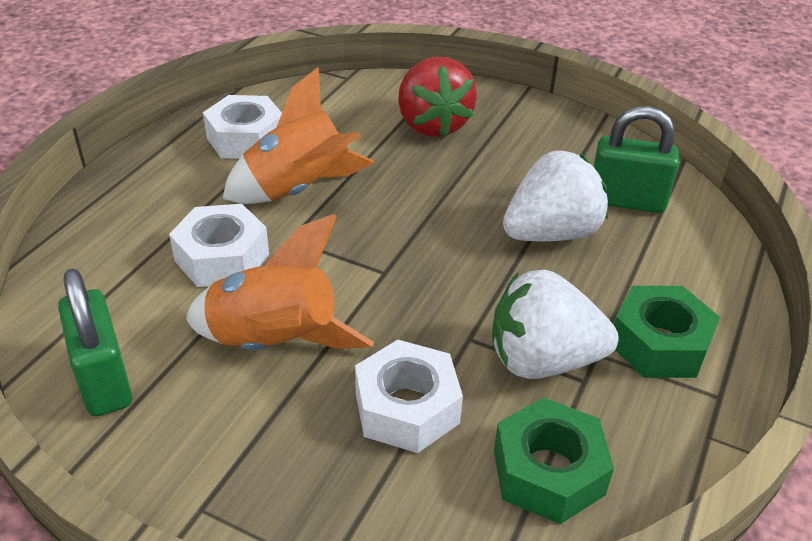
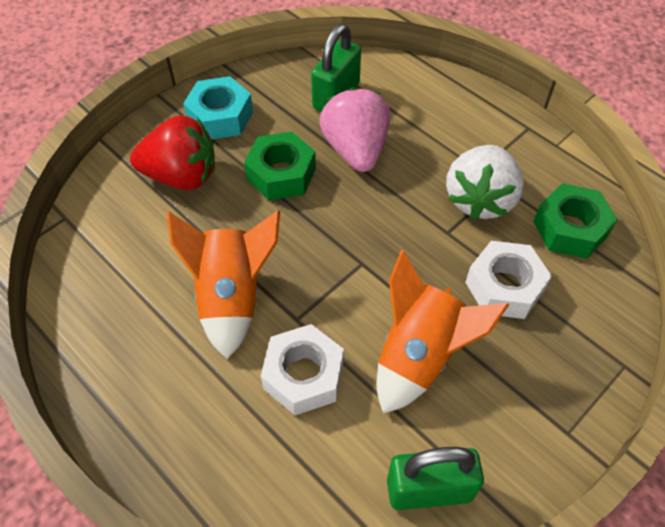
camera: 70 degrees left, 15 degrees up
(246, 139) = (128, 324): white nut -> none
(528, 129) = (220, 117): none -> turquoise nut
(551, 233) = (355, 150): white strawberry -> pink strawberry
(659, 344) = (480, 136): green nut -> green nut (281, 174)

